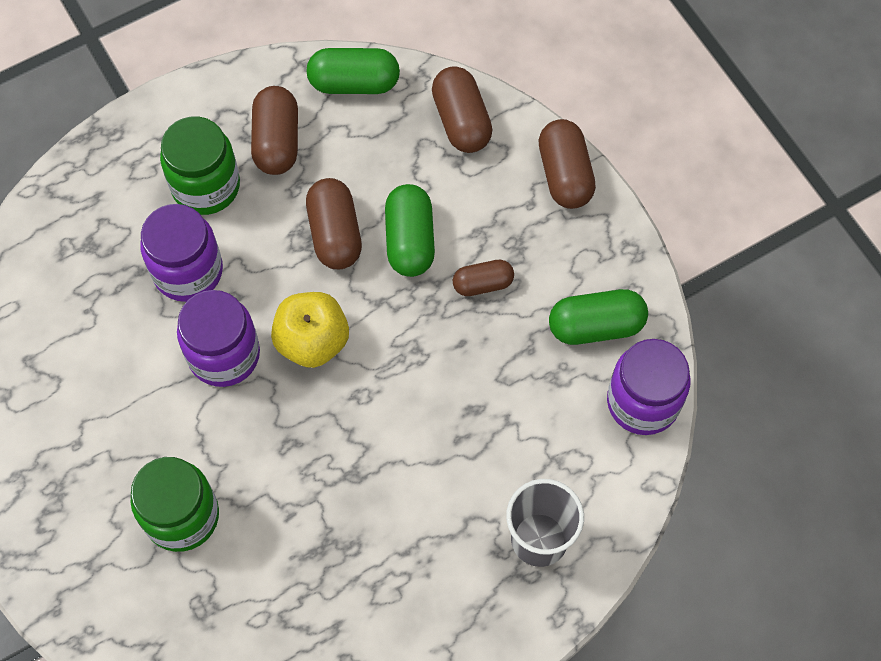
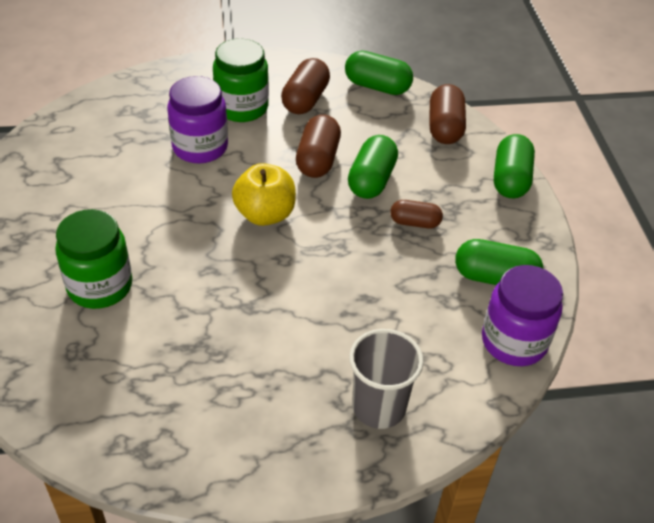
camera: 20 degrees right, 20 degrees down
(224, 355) = (195, 201): purple jar -> none
(565, 174) = (510, 180): brown capsule -> green capsule

